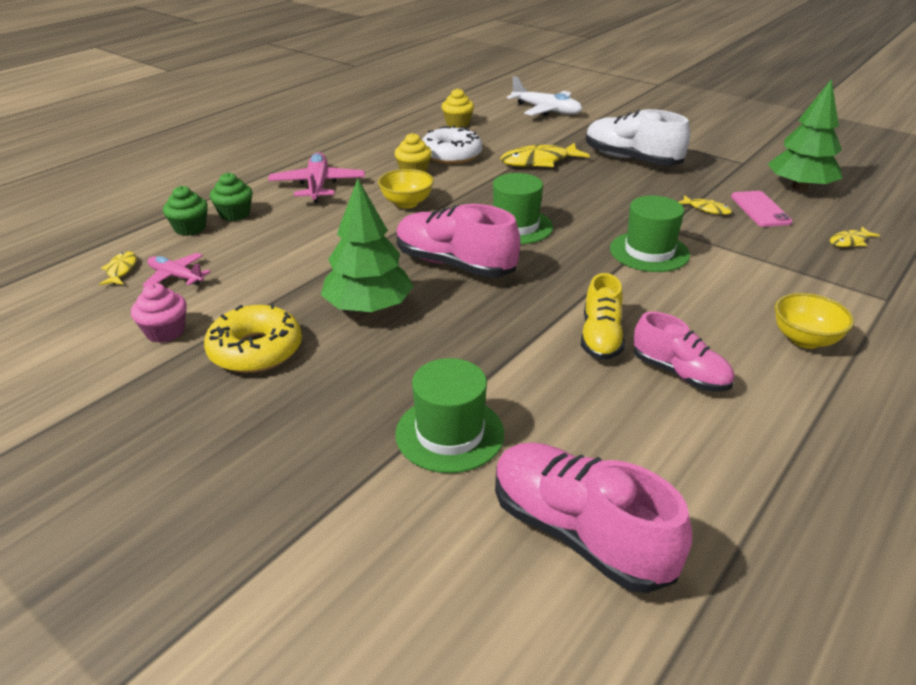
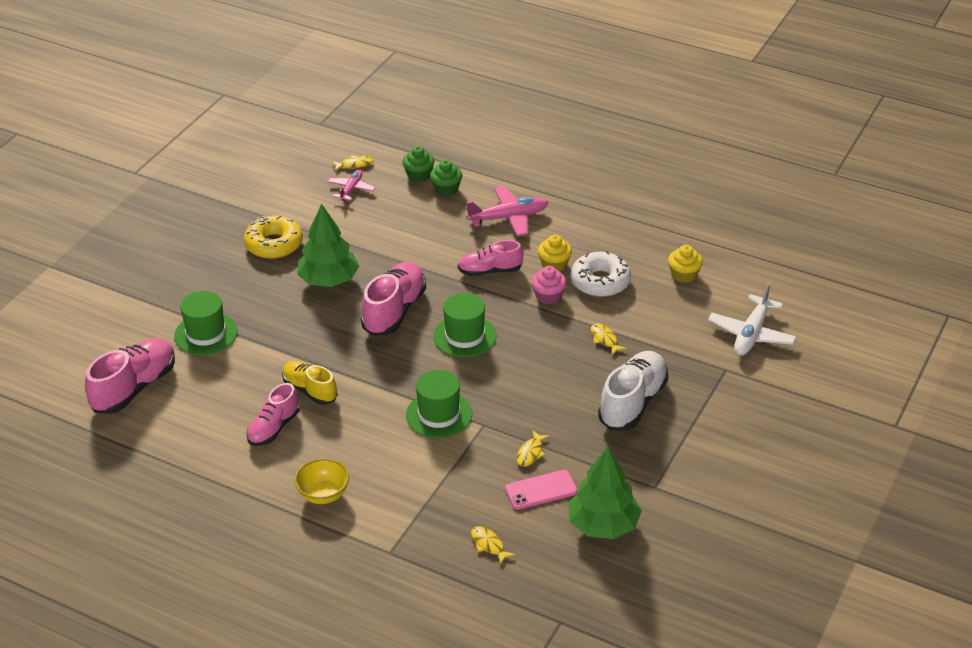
camera: 80 degrees right, 5 degrees up
(165, 332) = (288, 204): pink cupcake -> pink cupcake (548, 296)
(407, 203) = (490, 271): yellow bowl -> pink shoe
(539, 161) = (604, 339): yellow fish -> yellow fish, size x0.53
(600, 337) = (310, 390): yellow shoe -> yellow shoe turned 45 degrees clockwise

